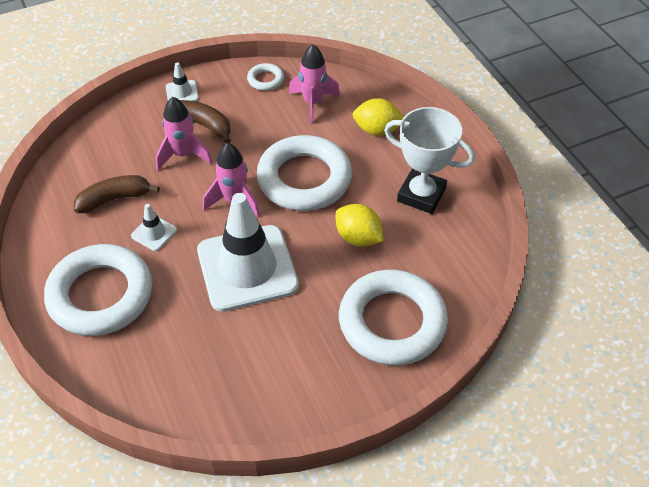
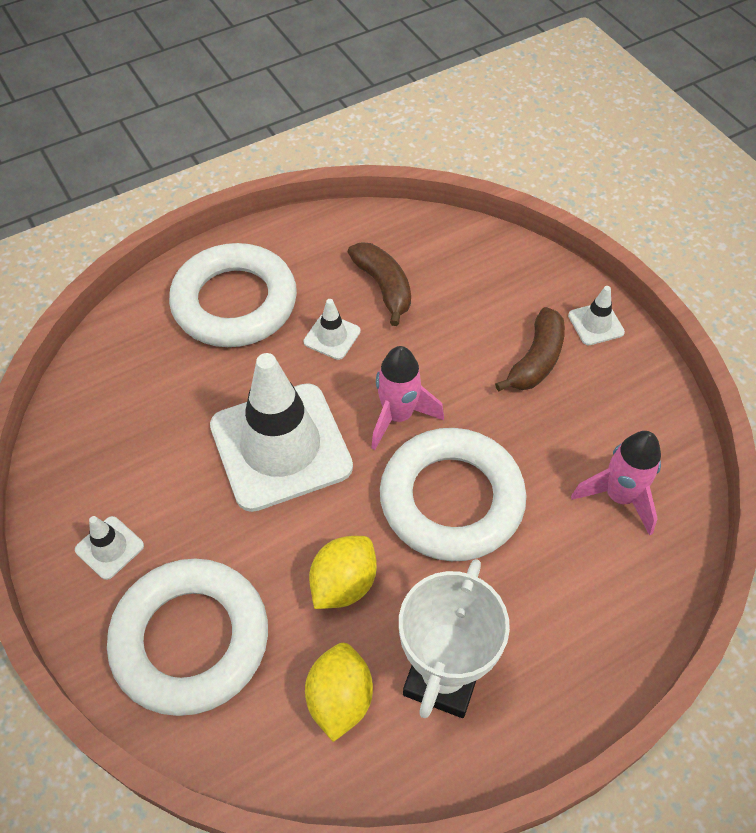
camera: 85 degrees right, 5 degrees up
(183, 155) = (472, 345): pink rocket -> none
(265, 80) = (655, 424): white ring -> none
(317, 375) = (109, 548): none -> white traffic cone
(377, 130) = (579, 599): yellow lemon -> yellow lemon (340, 699)

